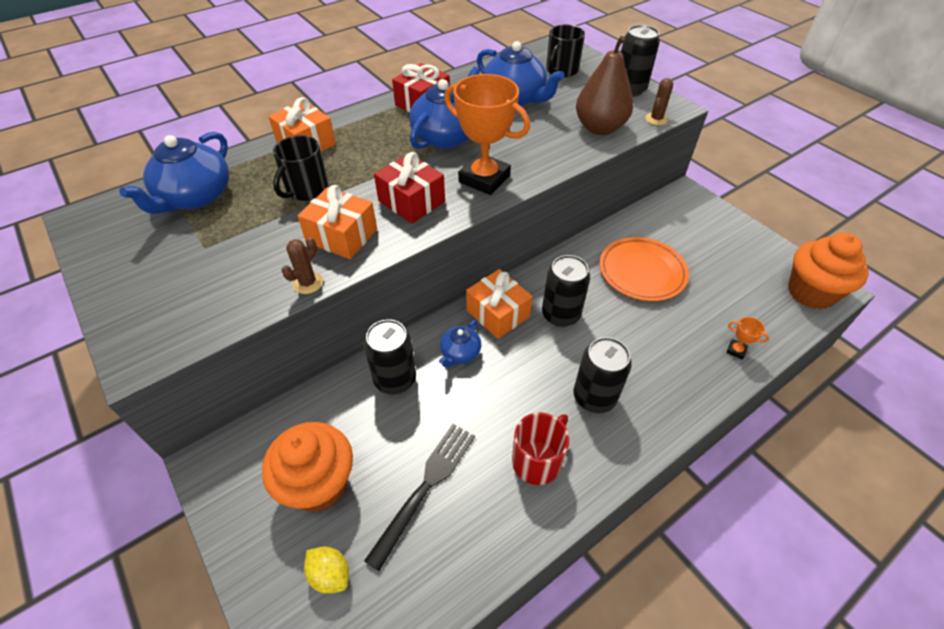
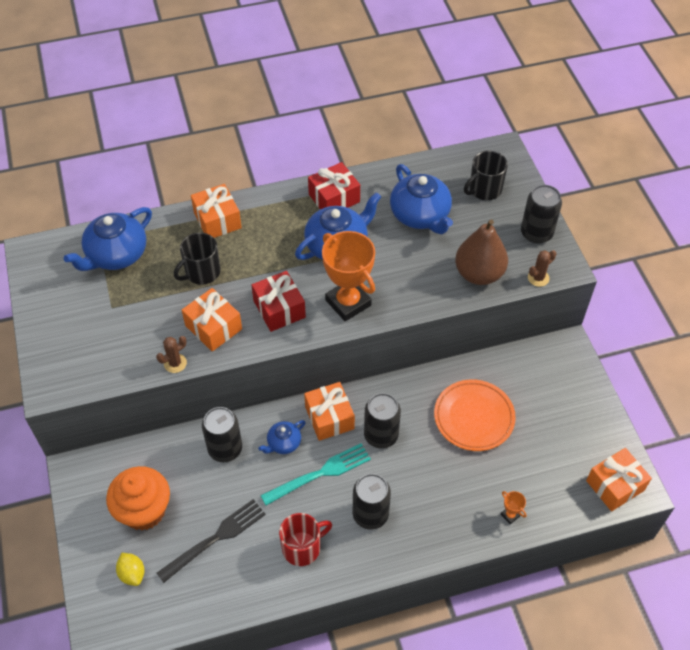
camera: 20 degrees right, 5 degrees up
(516, 371) = (320, 473): none -> turquoise fork
(810, 292) = (615, 485): orange cupcake -> orange gift

